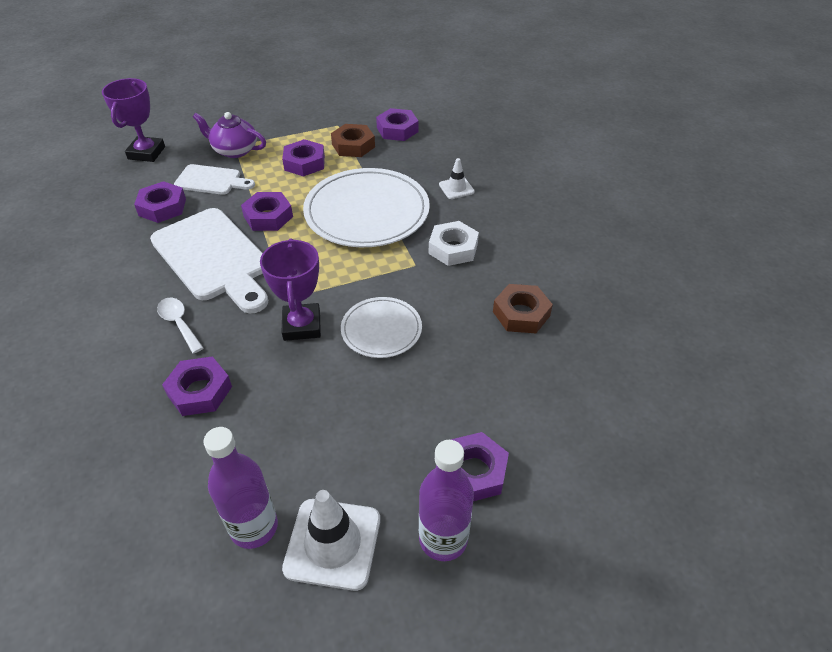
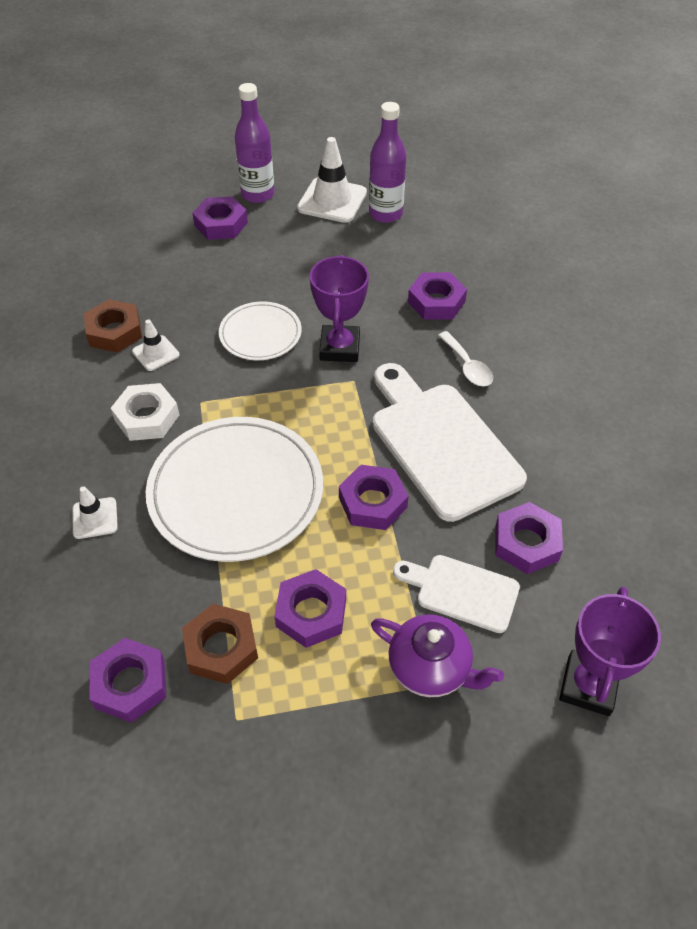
camera: 170 degrees left, 5 degrees up
(472, 299) = (156, 353): none -> white traffic cone

